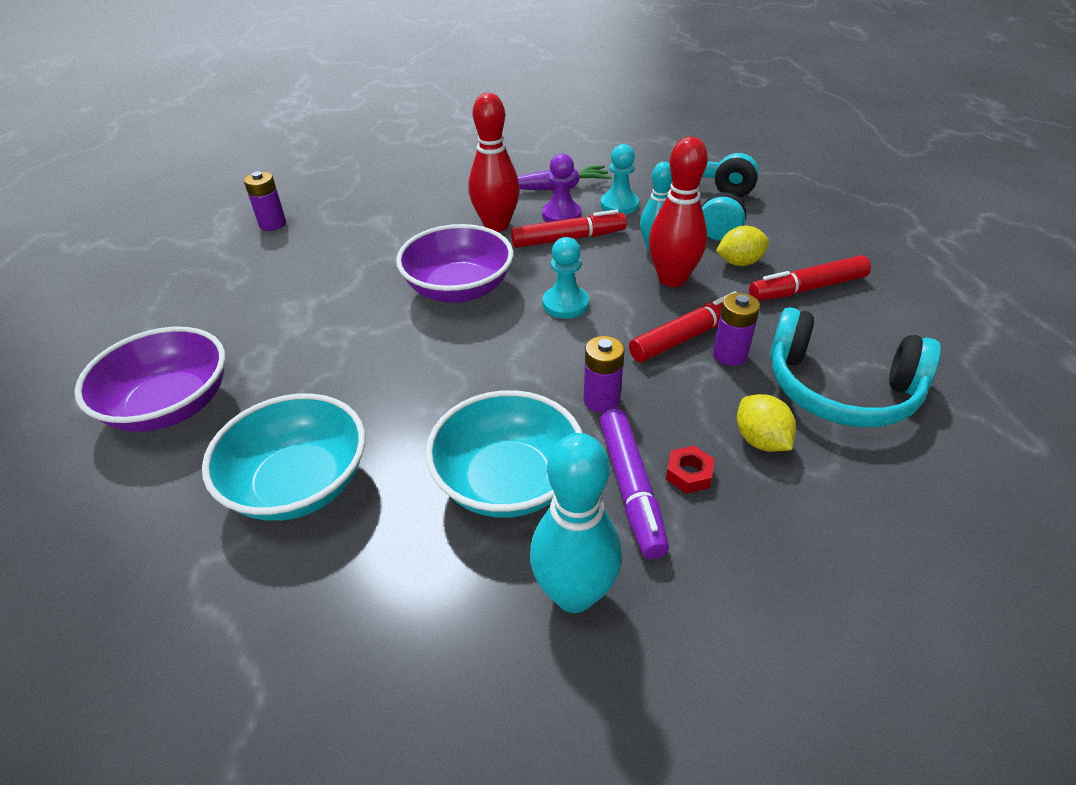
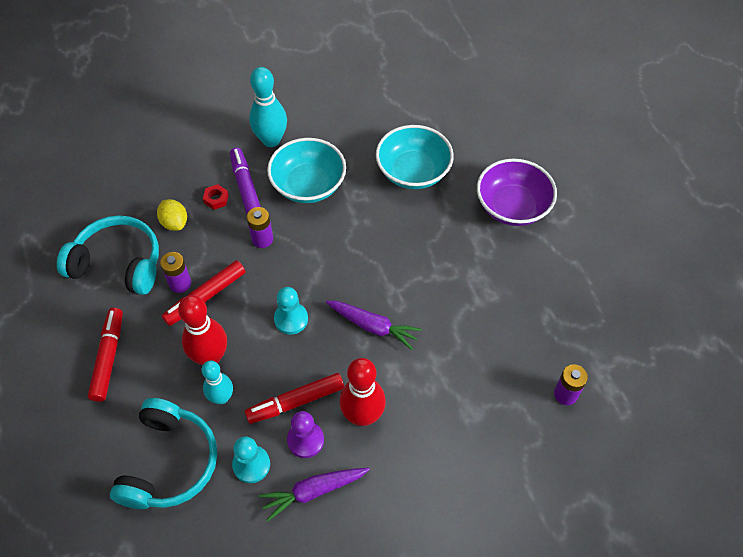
camera: 170 degrees right, 15 degrees up
(459, 289) = (373, 326): purple bowl -> purple carrot
(739, 262) = (154, 384): yellow lemon -> none
(807, 288) = (109, 357): red marker -> red marker turned 60 degrees counterclockwise

